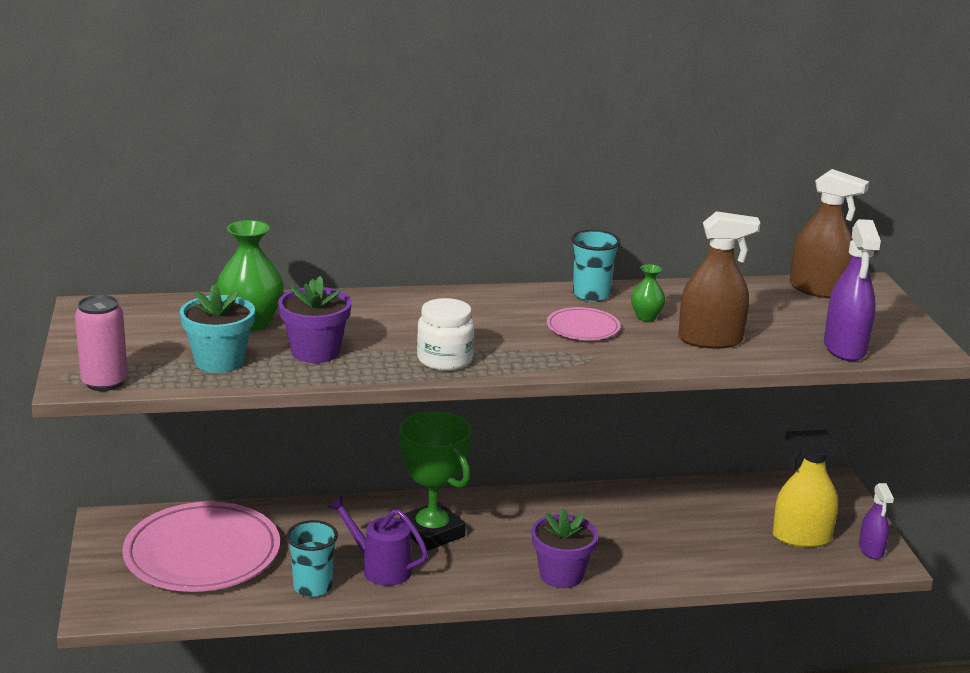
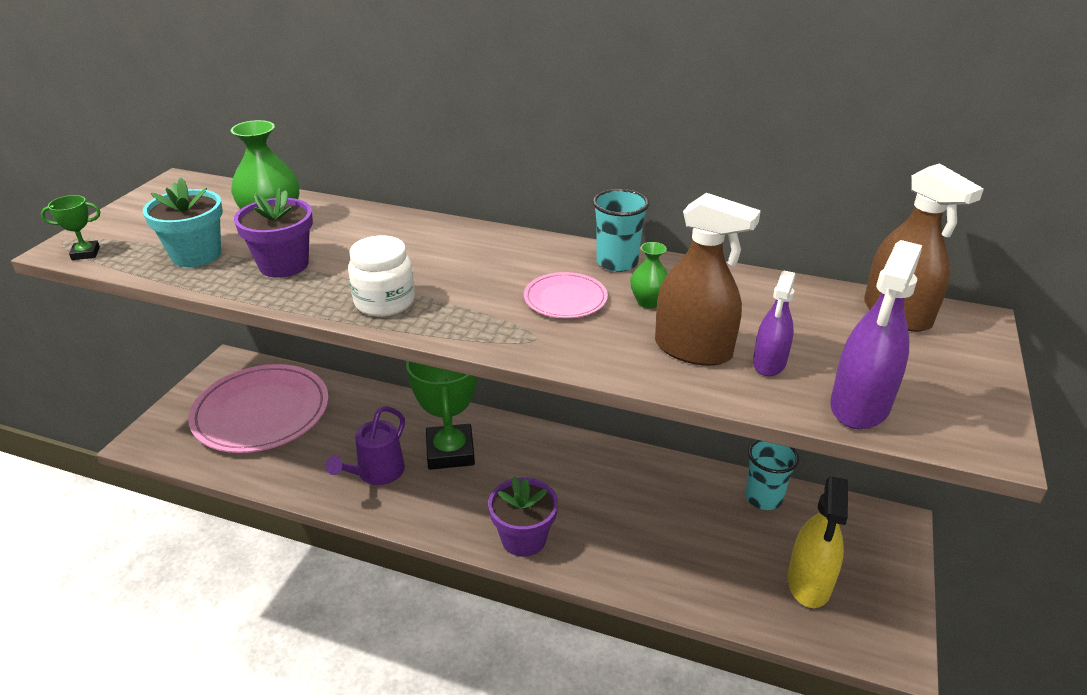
camera: 30 degrees right, 10 degrees up
(104, 382) = (85, 253): pink can -> green trophy
(312, 587) = (308, 474): turquoise cup -> turquoise cup (763, 498)
(380, 568) = (376, 474): purple watering can -> purple watering can turned 120 degrees counterclockwise
(801, 537) = (809, 582): yellow spray bottle -> yellow spray bottle turned 105 degrees counterclockwise
(871, 550) = (883, 629): purple spray bottle -> purple spray bottle (769, 363)

